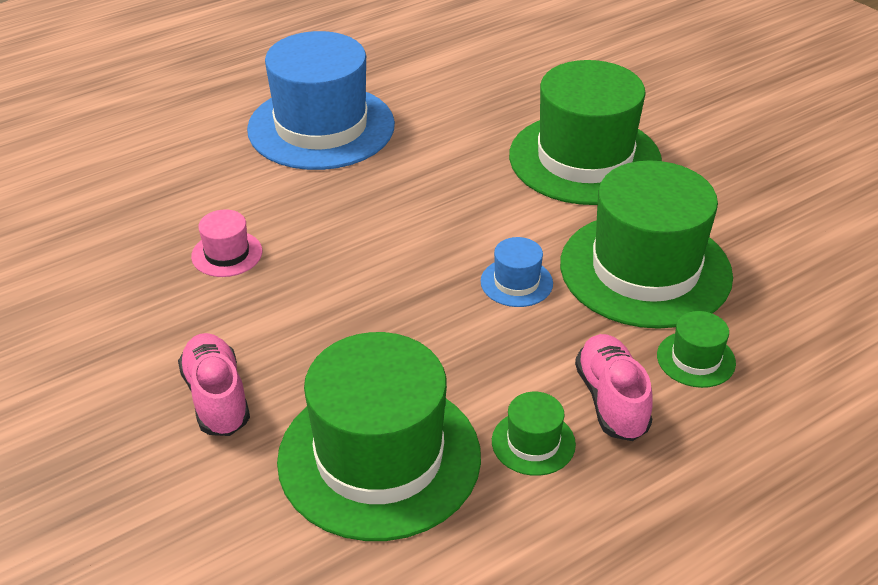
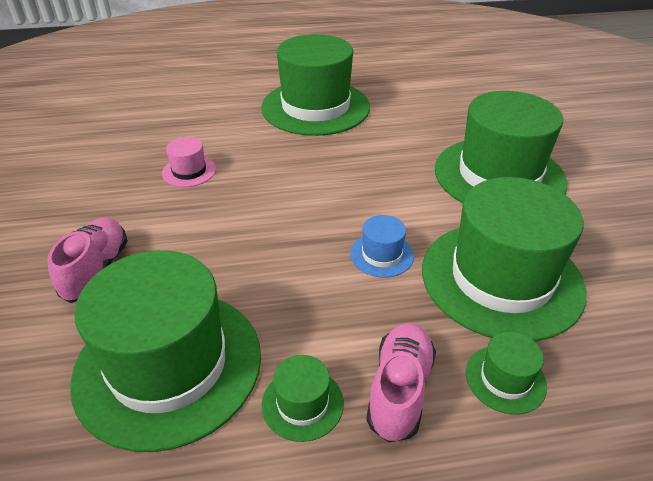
camera: 25 degrees right, 0 degrees up
(321, 127) = (315, 107): blue hat -> green hat

